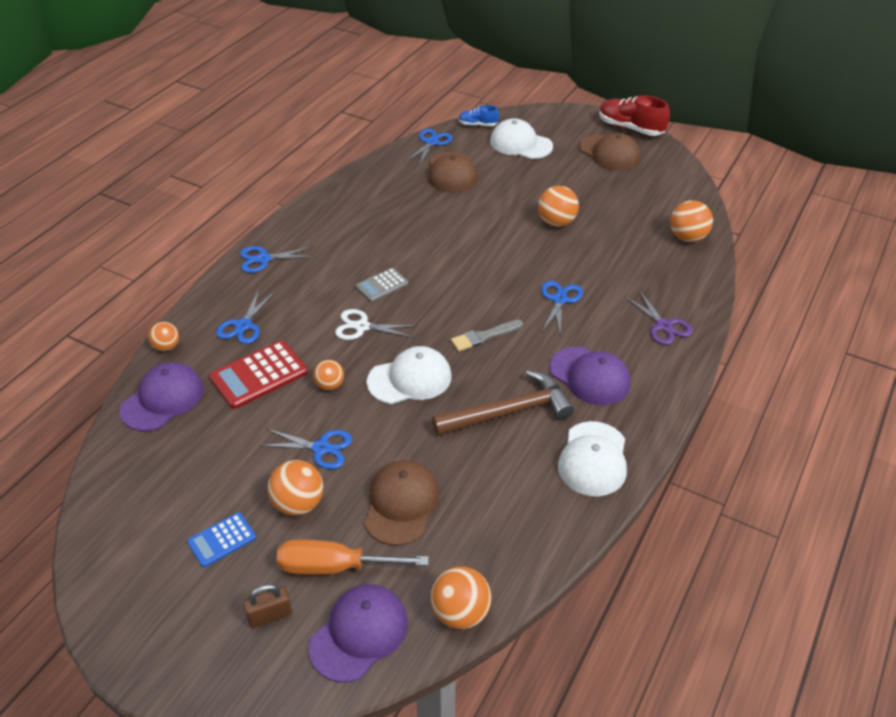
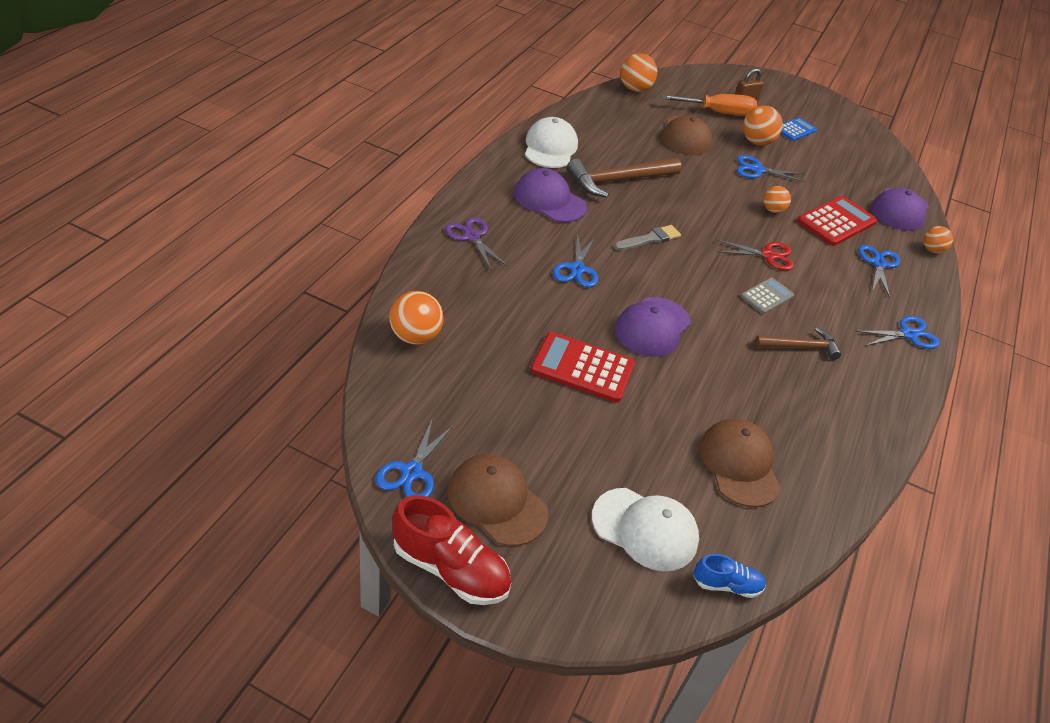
camera: 170 degrees right, 0 degrees up
(359, 634) = (691, 87): purple cap -> purple cap (652, 327)
(362, 327) = (768, 255): white scissors -> red scissors
(371, 245) = (800, 347): none -> brown hammer
(410, 379) = (707, 209): white cap -> none
(431, 142) = (791, 537): blue scissors -> blue scissors (412, 472)
(556, 222) = (582, 368): orange ball -> red calculator

